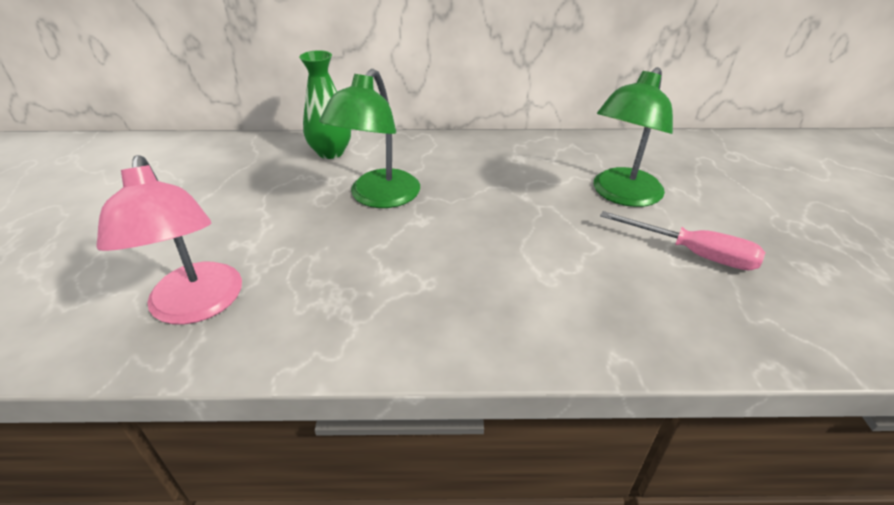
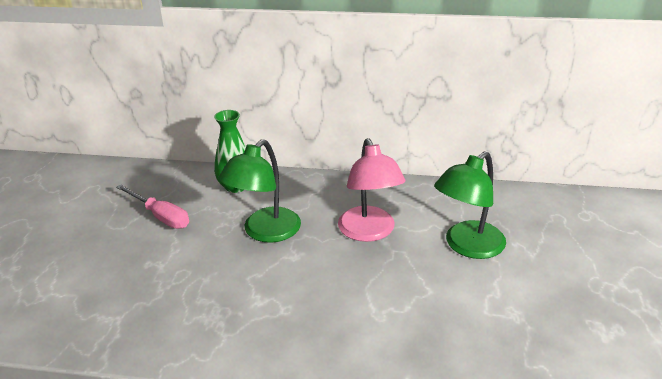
camera: 10 degrees right, 5 degrees down
(197, 306) = (116, 311): pink lamp -> pink lamp (369, 232)
(693, 253) = (506, 305): pink screwdriver -> pink screwdriver (160, 216)

